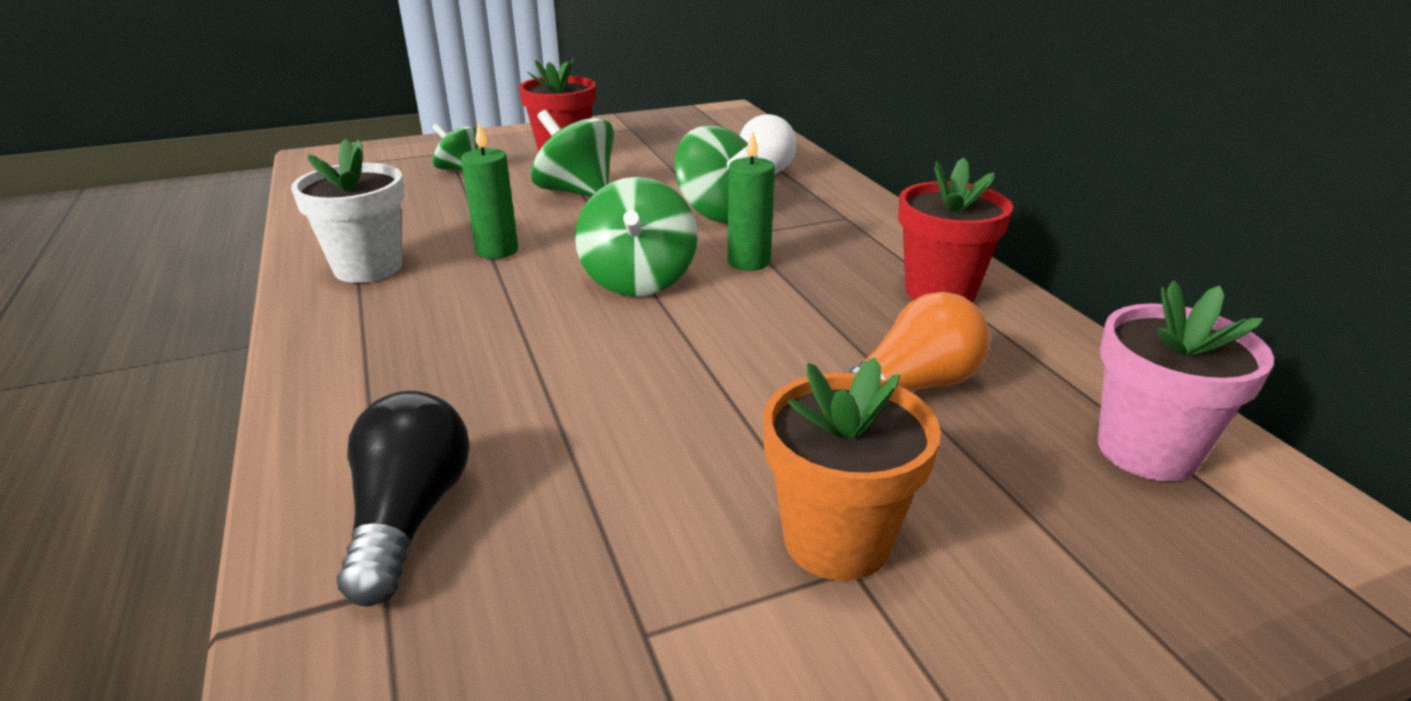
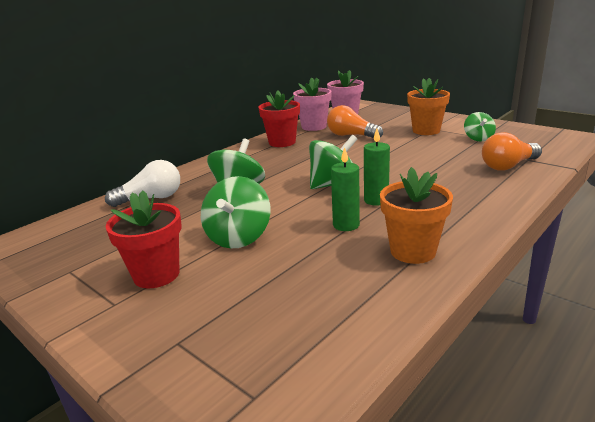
camera: 115 degrees left, 5 degrees down
(368, 267) = (412, 251): white flower pot -> orange flower pot
(409, 517) = (508, 166): black light bulb -> orange light bulb
(459, 170) = (226, 307): green spinning top -> green spinning top (478, 138)
(748, 262) = (290, 171): green candle -> green candle (376, 200)
(1050, 362) = (314, 127): none -> pink flower pot

